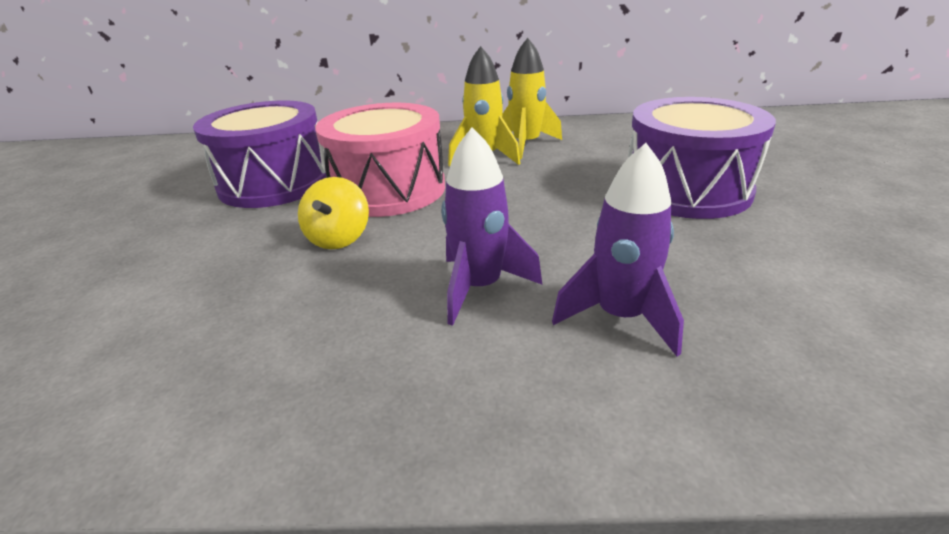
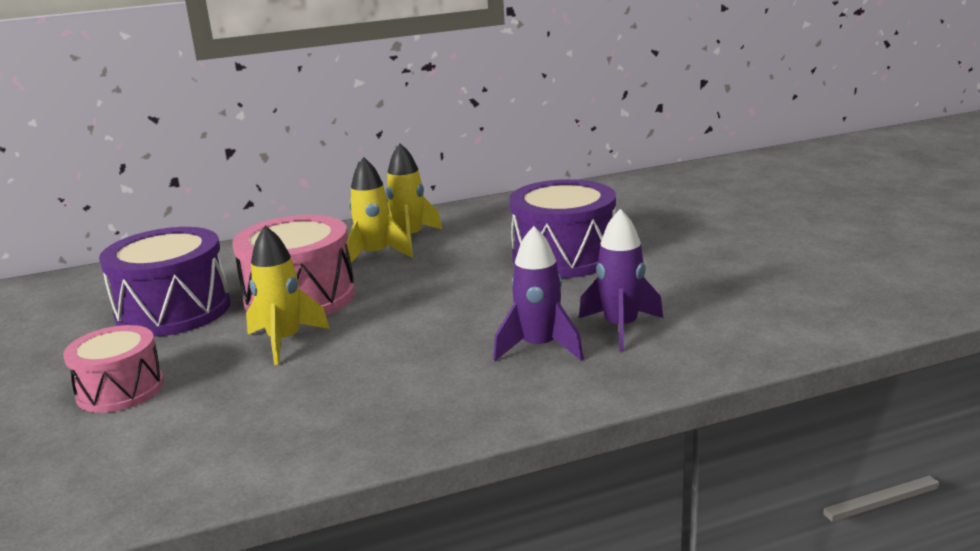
camera: 20 degrees left, 10 degrees down
(154, 262) = (120, 390): none -> pink drum
(339, 238) = (285, 341): yellow spinning top -> yellow rocket
(480, 287) = (430, 351): purple rocket -> purple rocket (620, 328)

